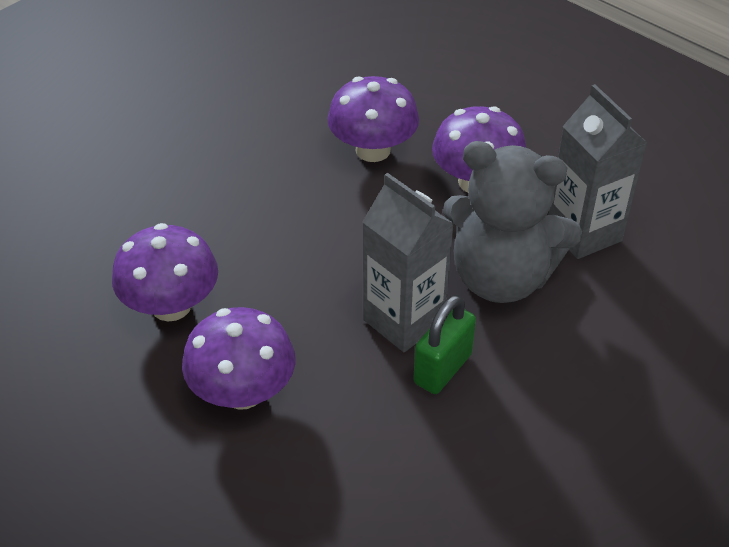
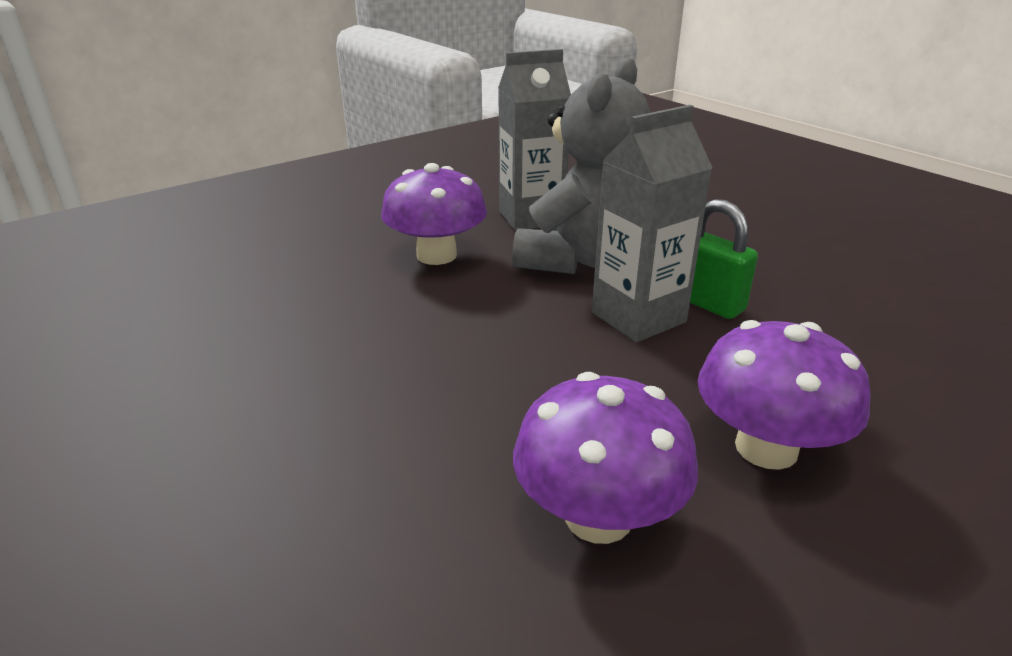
camera: 80 degrees left, 15 degrees down
(373, 150) = (345, 308): purple mushroom -> none

